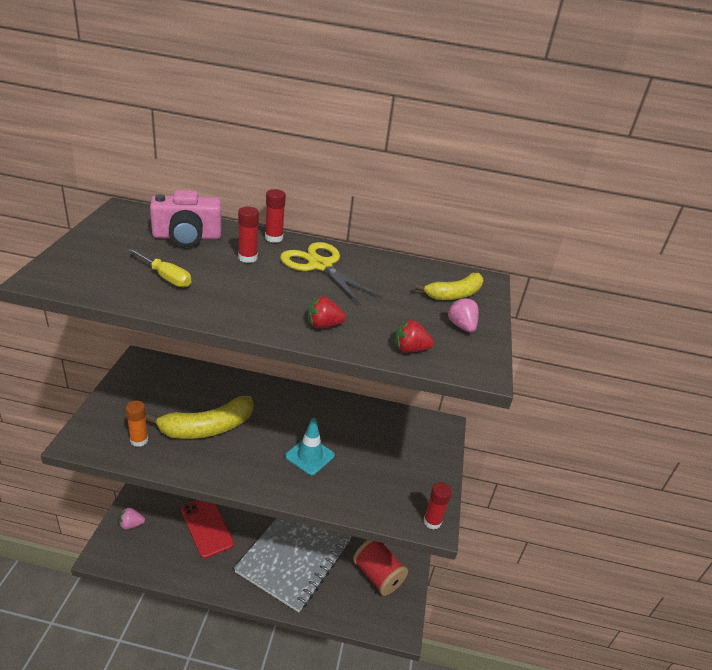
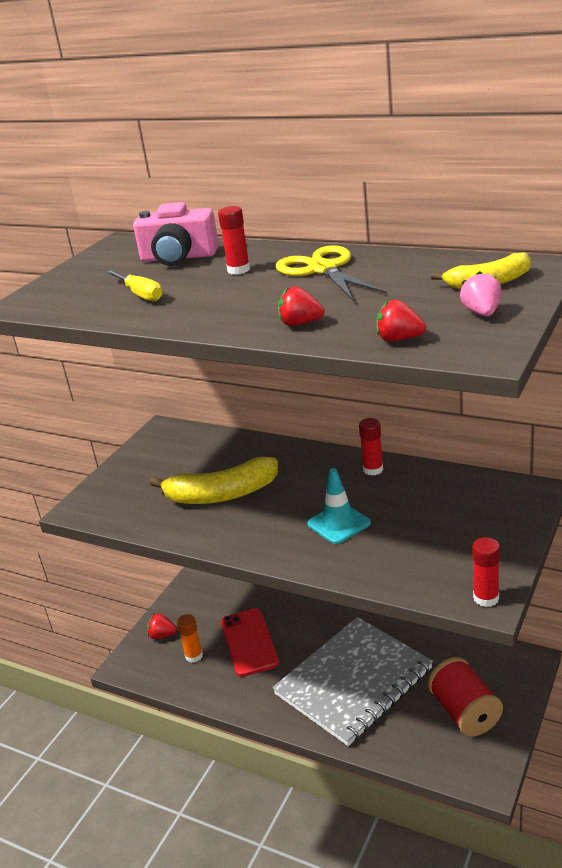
camera: 25 degrees right, 5 degrees down
(131, 524) = (162, 635): pink strawberry -> red strawberry
(139, 440) = (142, 507): orange glue stick -> orange glue stick (194, 656)
(274, 238) = (278, 249): red glue stick -> red glue stick (373, 469)

